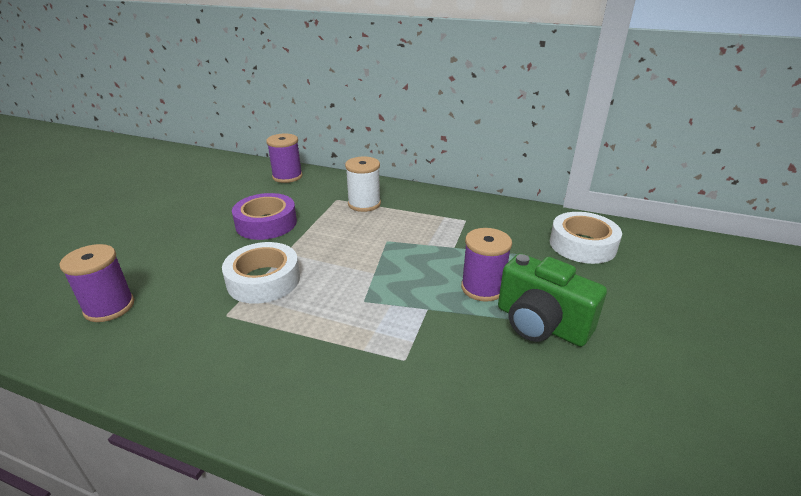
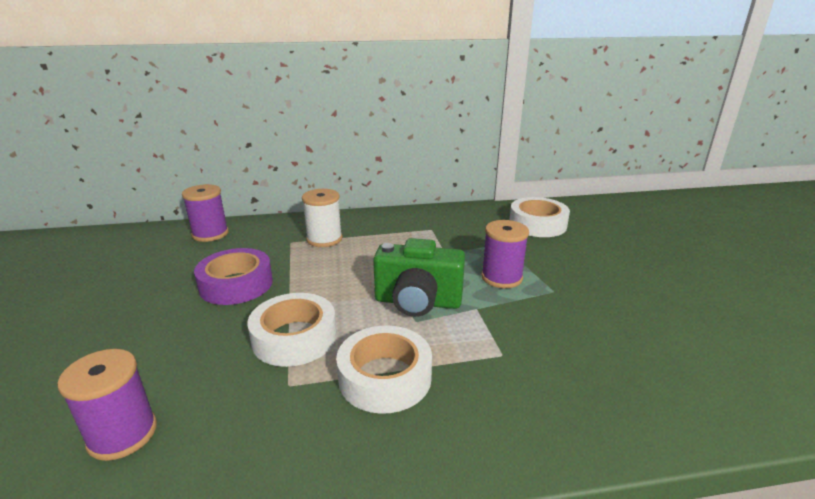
camera: 30 degrees left, 5 degrees down
(293, 338) = (385, 377): none -> white tape
(540, 324) = (570, 290): green camera -> green camera (417, 302)

